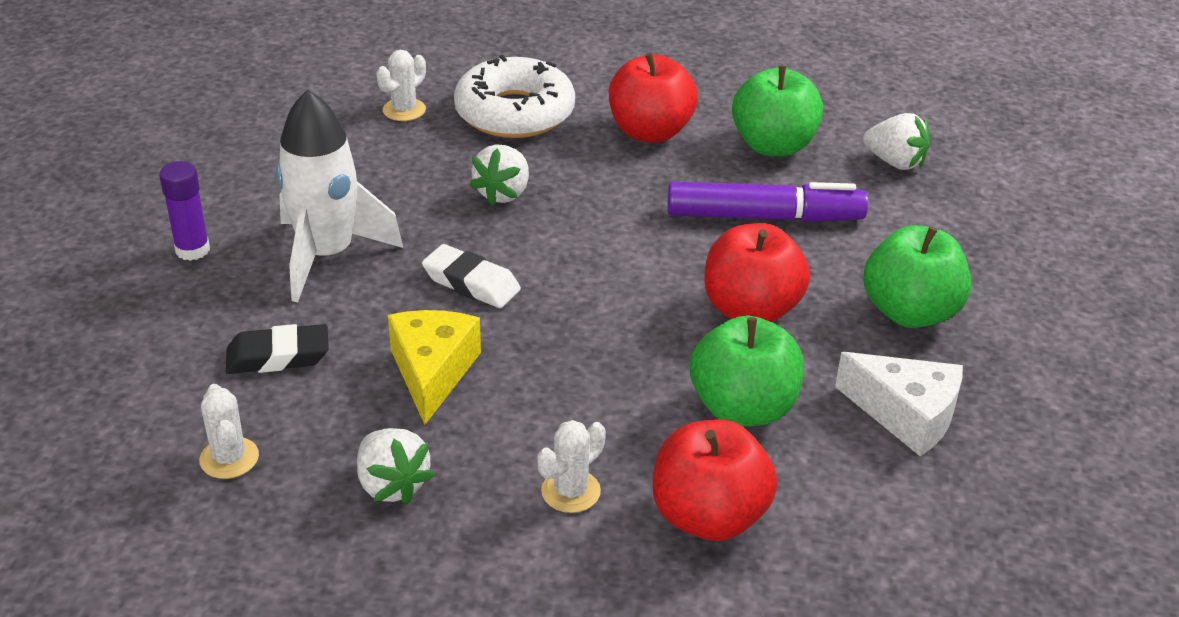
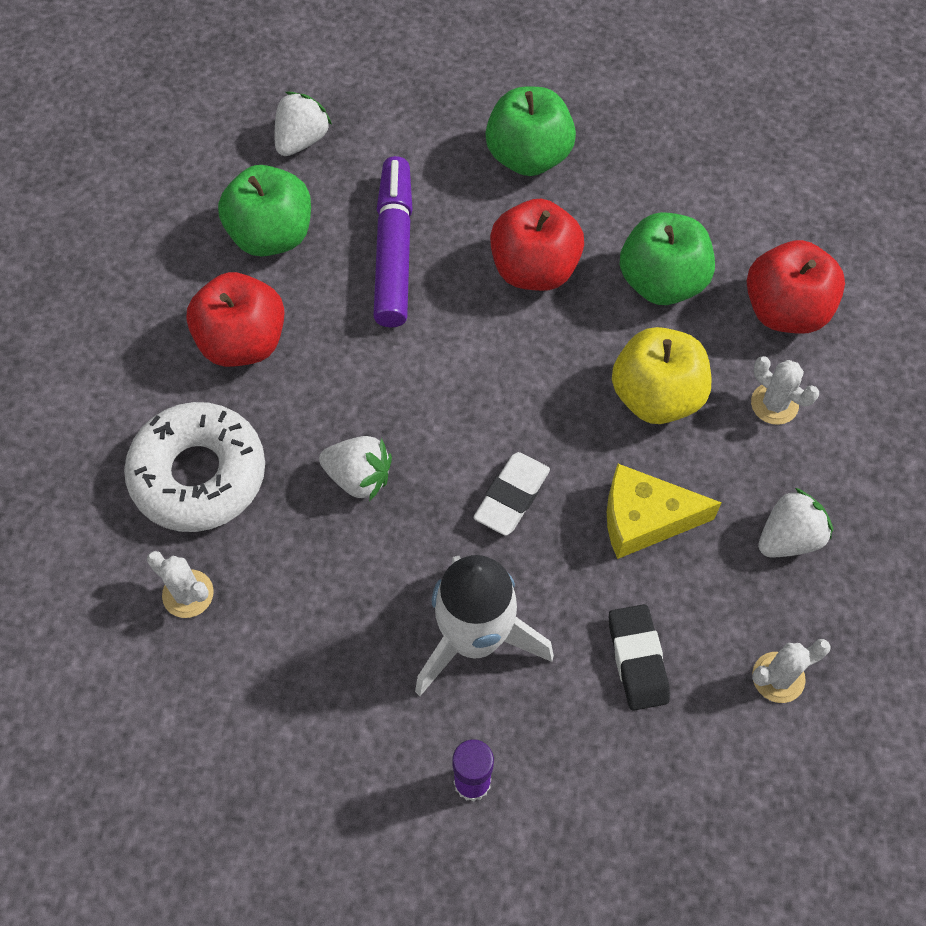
camera: 90 degrees left, 25 degrees up
(584, 392) = (656, 396): none -> yellow apple
(906, 415) = (656, 174): white cheese -> none

